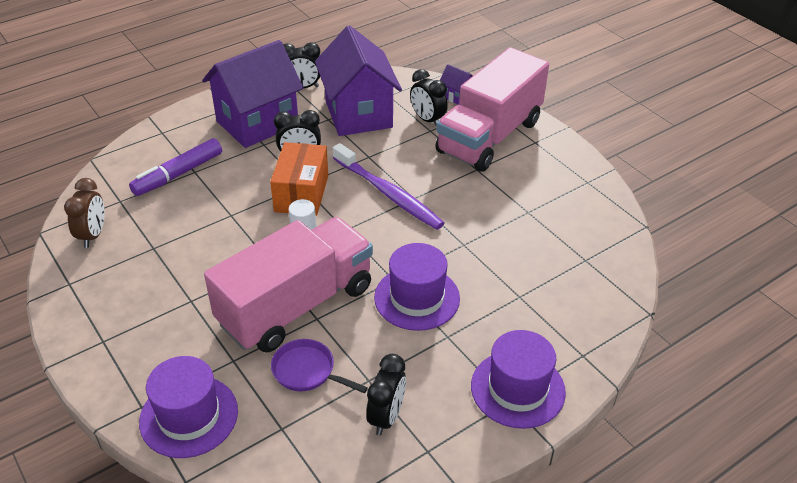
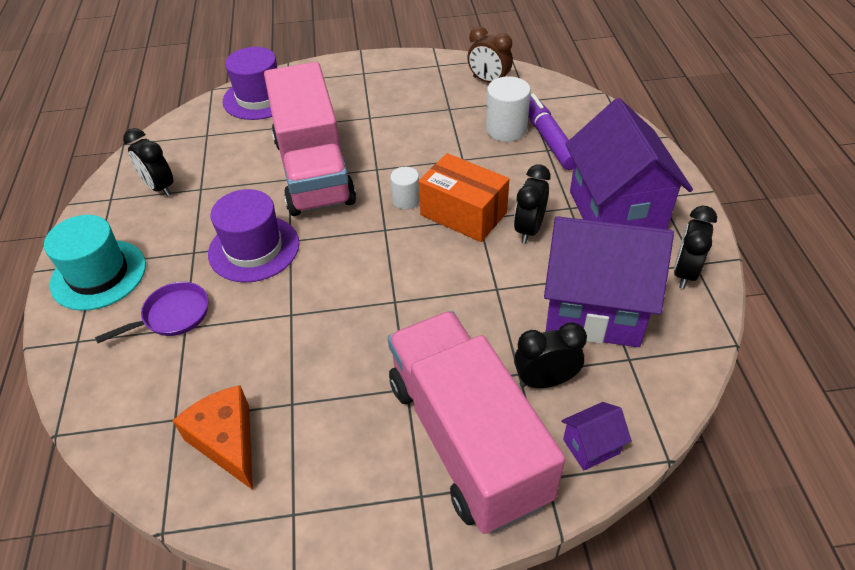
camera: 120 degrees right, 5 degrees up
(174, 201) = (506, 129): none -> white cylinder
(307, 371) = (242, 159): purple pan -> purple pan (172, 315)
(389, 194) = (416, 282): purple toothbrush -> none
(517, 389) = (98, 274): purple hat -> turquoise hat
(576, 228) = (227, 441): none -> orange cheese

